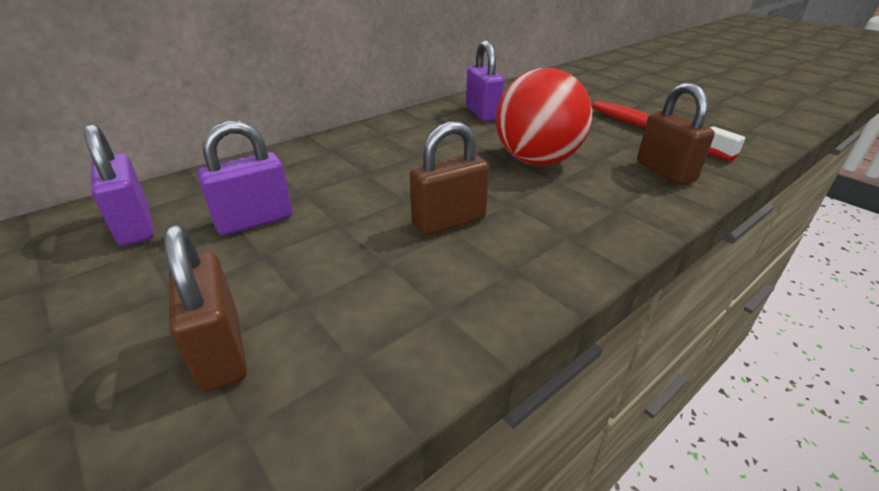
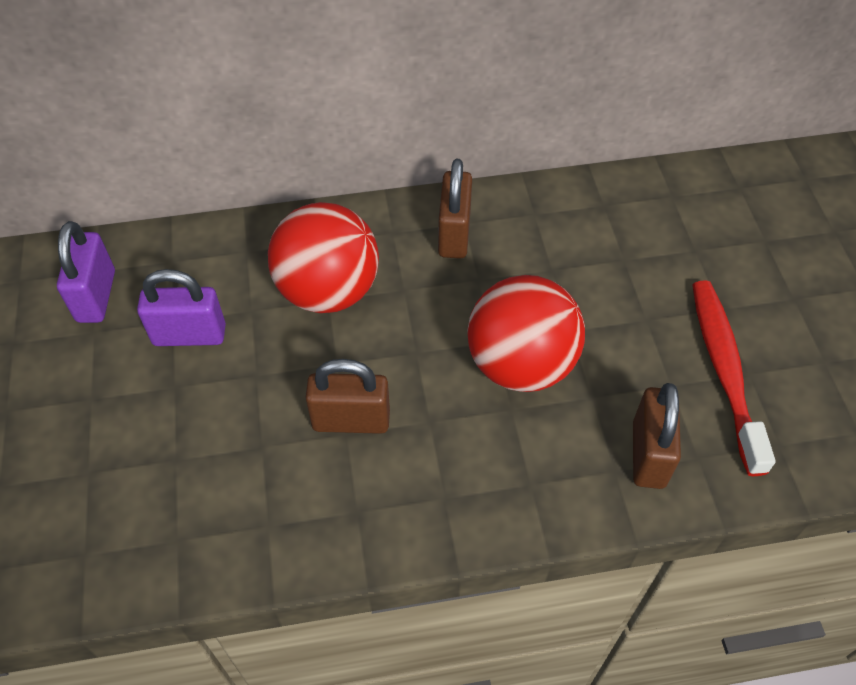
camera: 30 degrees right, 20 degrees up
(221, 351) = (99, 481): brown padlock -> brown padlock (454, 234)
(361, 168) = (328, 291): none -> red ball
(482, 113) = (542, 235): purple padlock -> none

